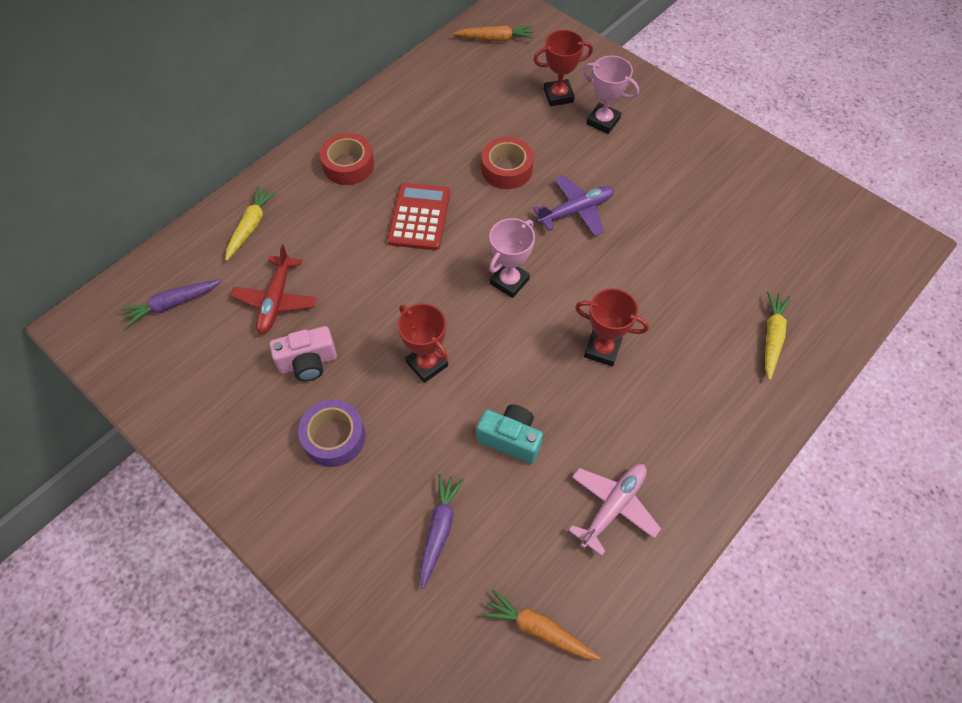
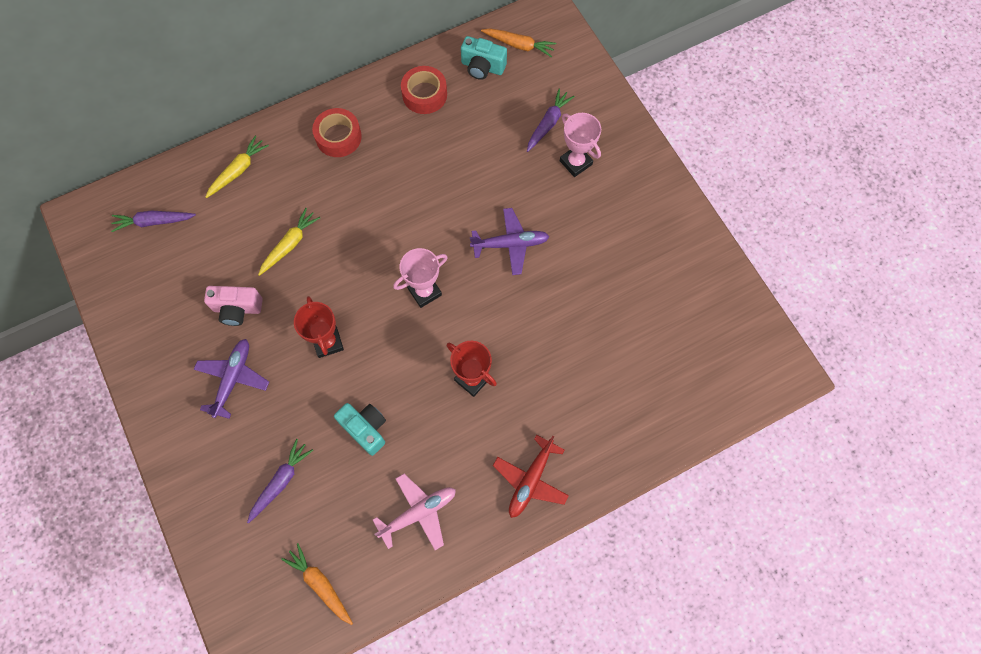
camera: 20 degrees right, 10 degrees up
(276, 300) = (233, 245): red plane -> red plane (530, 480)
(334, 437) = (233, 379): purple tape -> purple plane
(419, 217) = (376, 206): red calculator -> none
(468, 66) = (482, 67): none -> turquoise camera
(507, 169) = (469, 184): red tape -> red tape (424, 94)
(558, 96) = (548, 123): red trophy -> purple carrot
(772, 337) = (619, 418): yellow carrot -> yellow carrot (290, 244)

